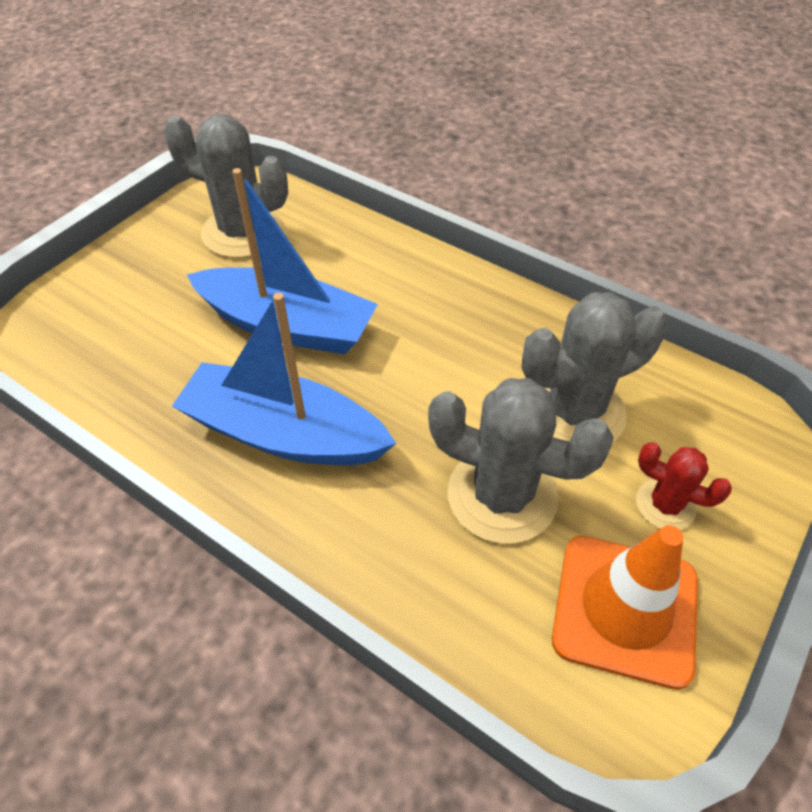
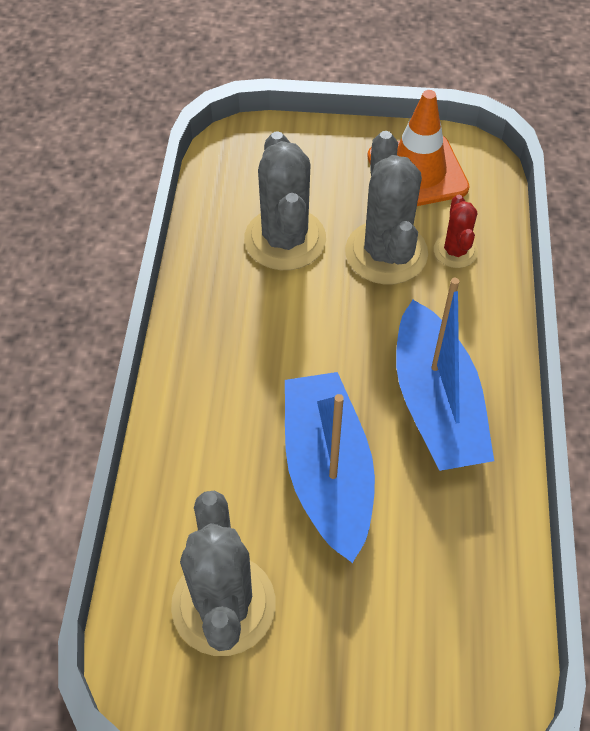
camera: 120 degrees left, 5 degrees up
(574, 412) = (285, 239): grey cactus -> grey cactus turned 45 degrees clockwise
(665, 505) = (330, 173): red cactus -> red cactus (455, 251)

